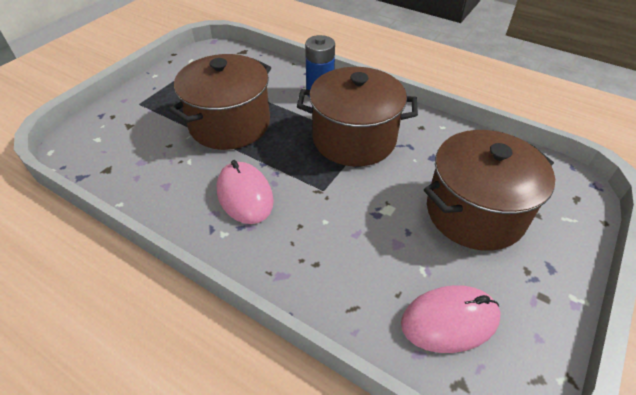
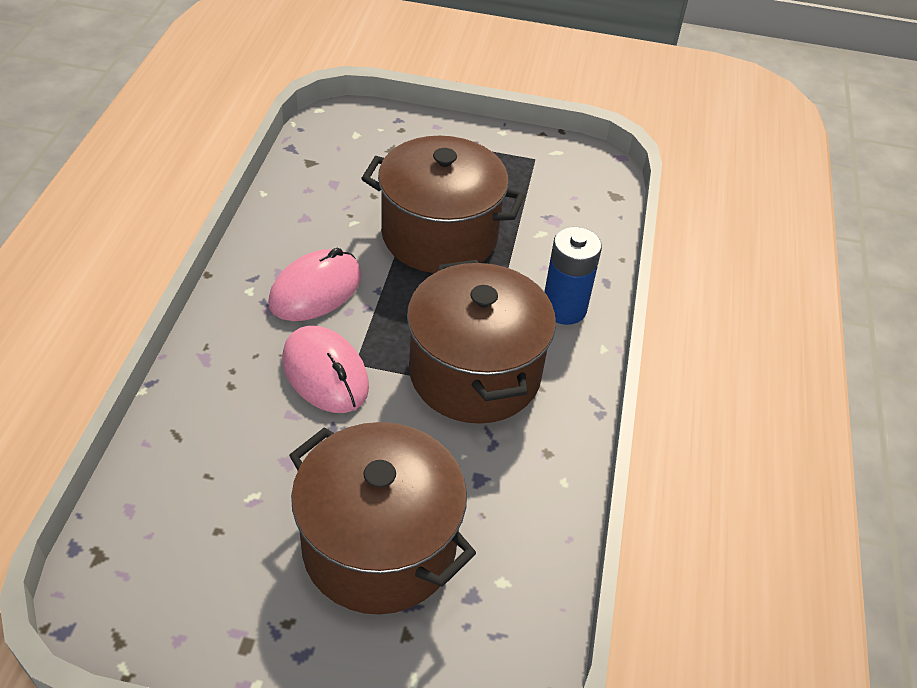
camera: 65 degrees right, 0 degrees up
(449, 320) = (181, 535): pink mouse -> pink mouse (325, 373)

